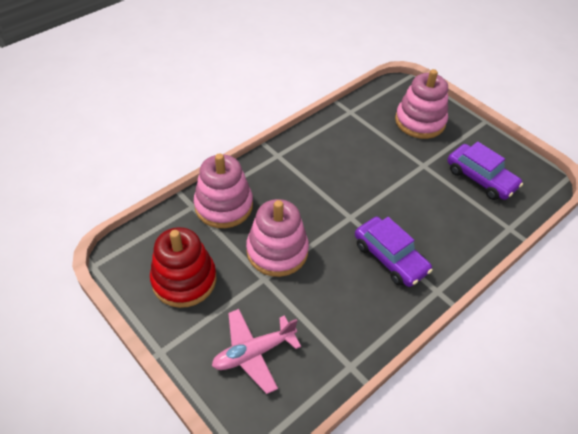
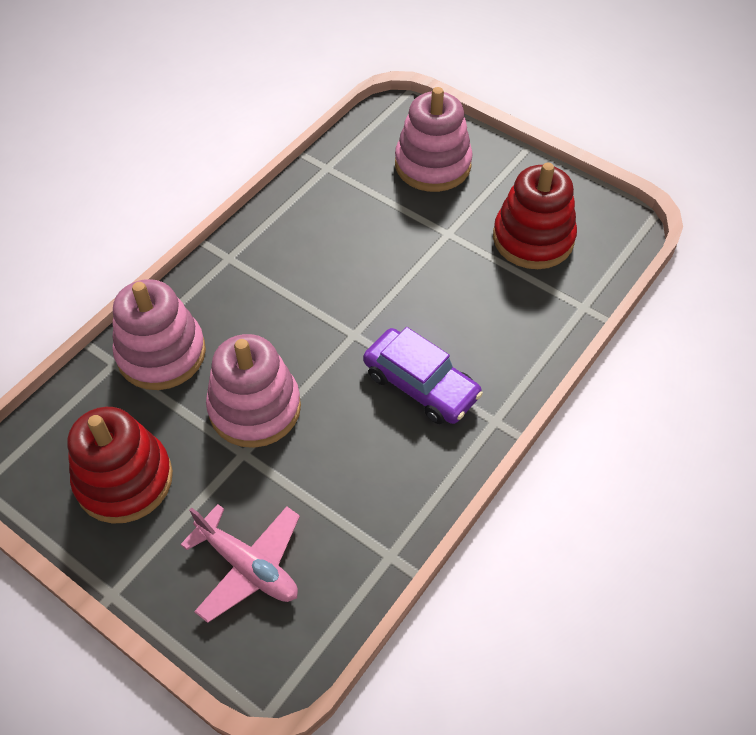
camera: 10 degrees left, 5 degrees up
(253, 353) = (248, 566): pink plane -> pink plane turned 105 degrees counterclockwise
(480, 178) = (533, 239): purple car -> red stacking toy

